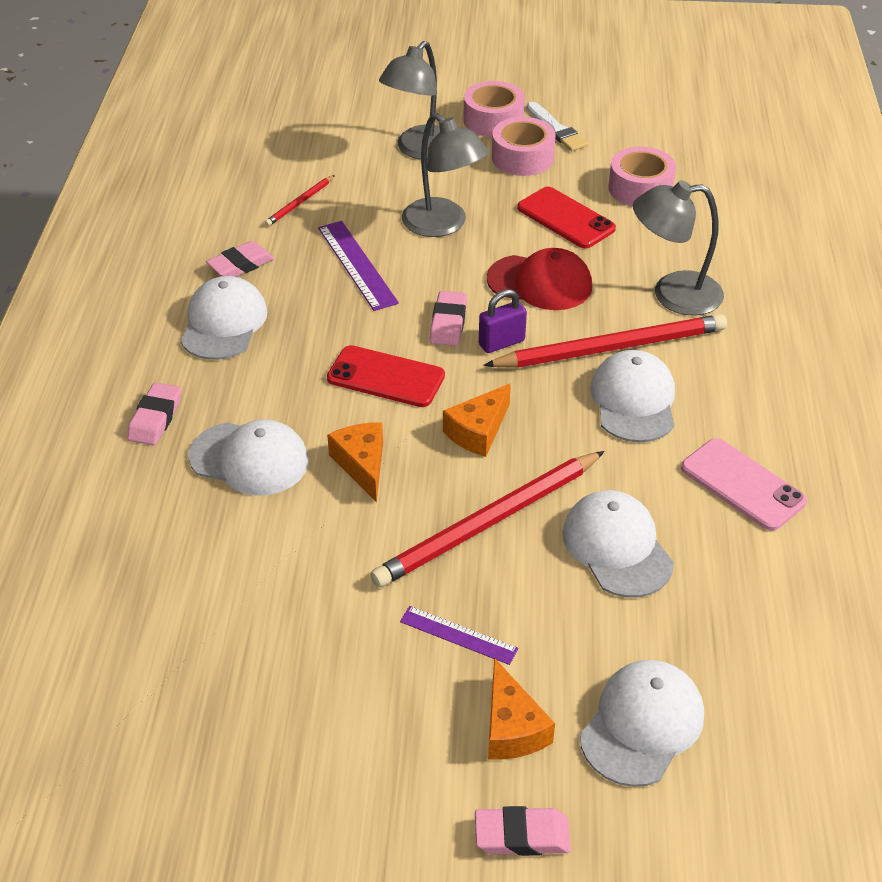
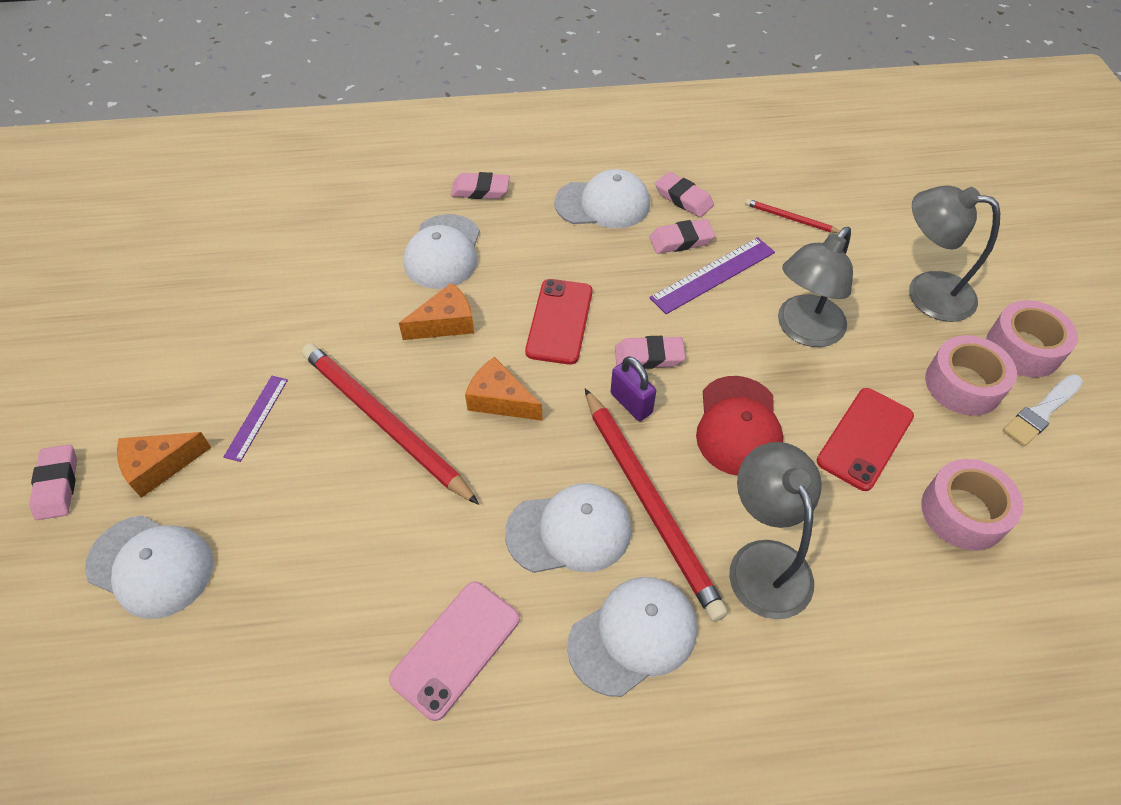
camera: 80 degrees right, 10 degrees up
(302, 277) = (681, 240): none -> pink eraser
(617, 547) = (359, 530): white cap -> white cap (633, 636)

